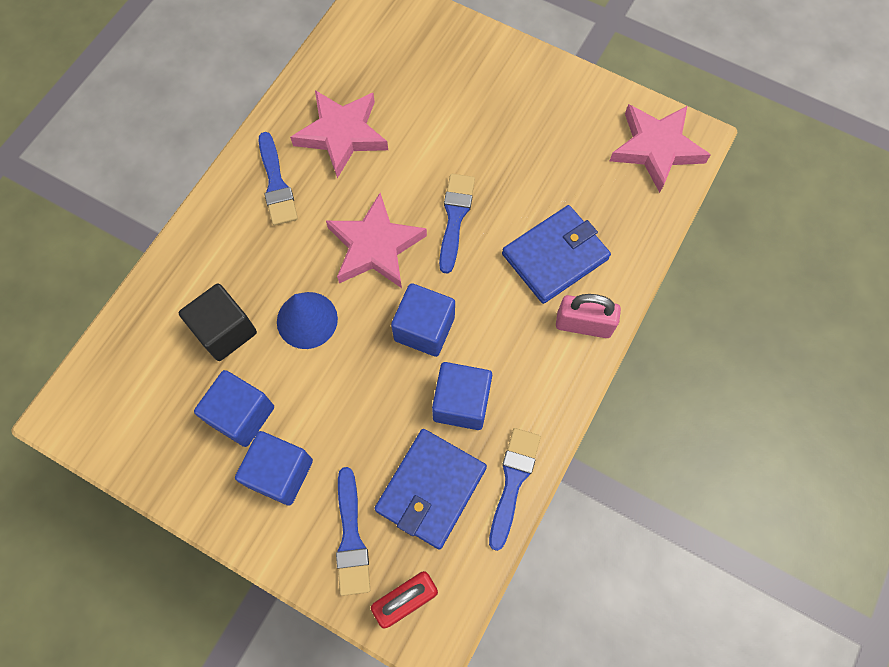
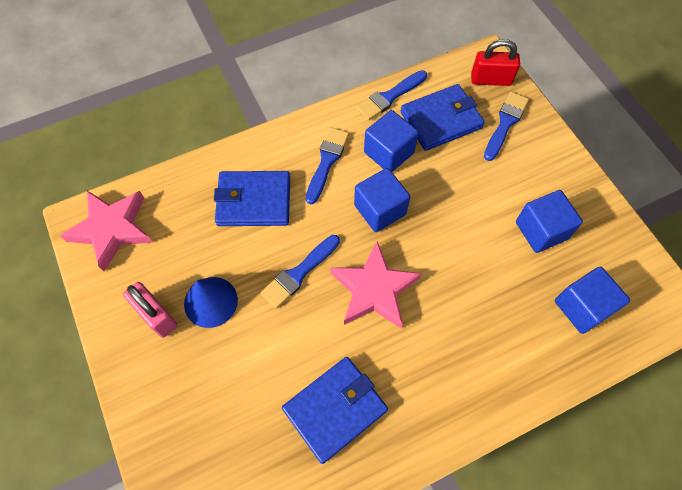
camera: 145 degrees left, 5 degrees down
(225, 331) = (526, 296): black cube -> none
(276, 184) = (420, 398): blue brush -> blue brush (327, 162)
(280, 473) = (531, 181): blue cube -> blue cube (582, 307)
(307, 320) = (459, 266): blue cone -> blue cone (210, 302)
(342, 134) = (335, 409): pink star -> blue wallet
(583, 324) = (275, 149): pink padlock -> pink padlock (156, 316)

